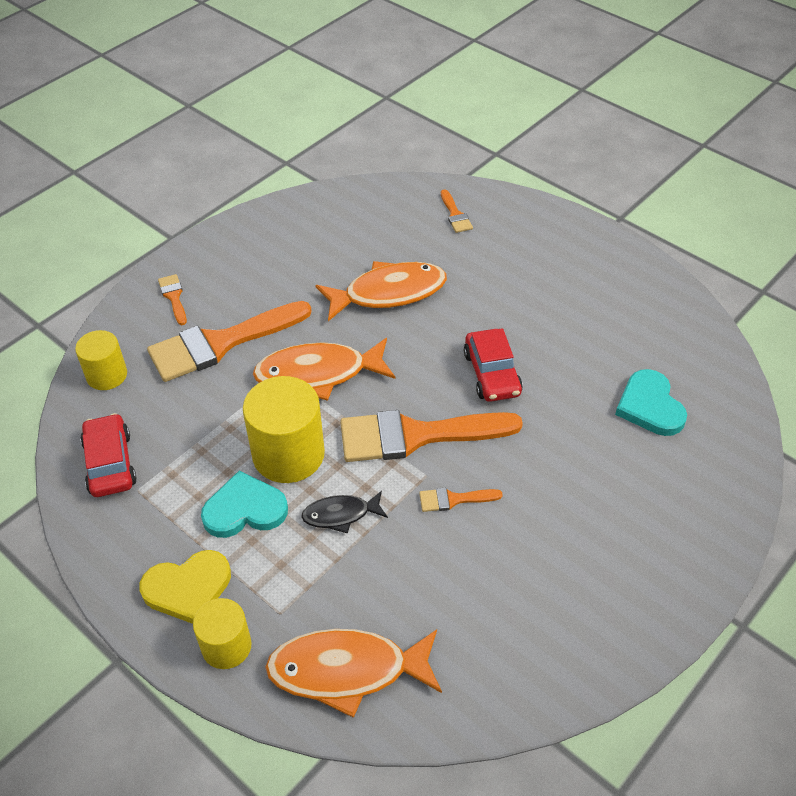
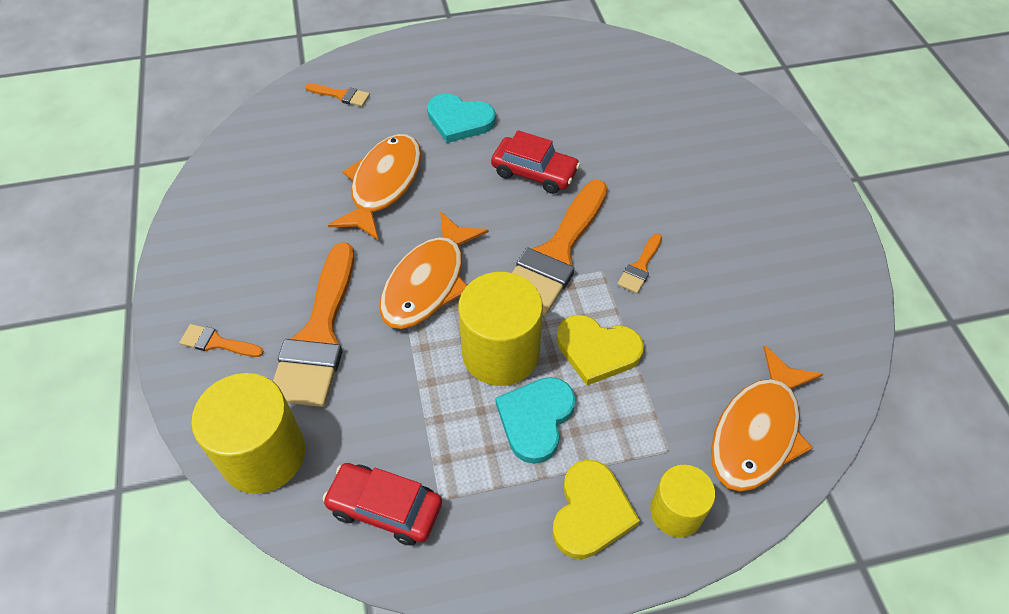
camera: 55 degrees left, 5 degrees up
(107, 375) = (263, 454): yellow cylinder -> yellow cylinder, size x1.66
(340, 515) = (597, 350): black fish -> yellow heart
(650, 406) = (644, 108): turquoise heart -> turquoise heart (459, 120)

